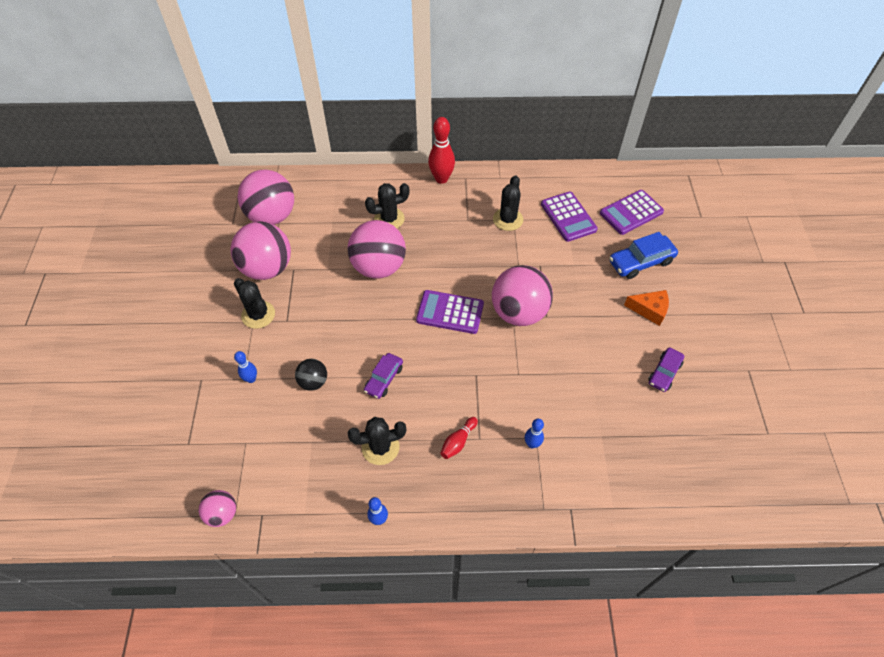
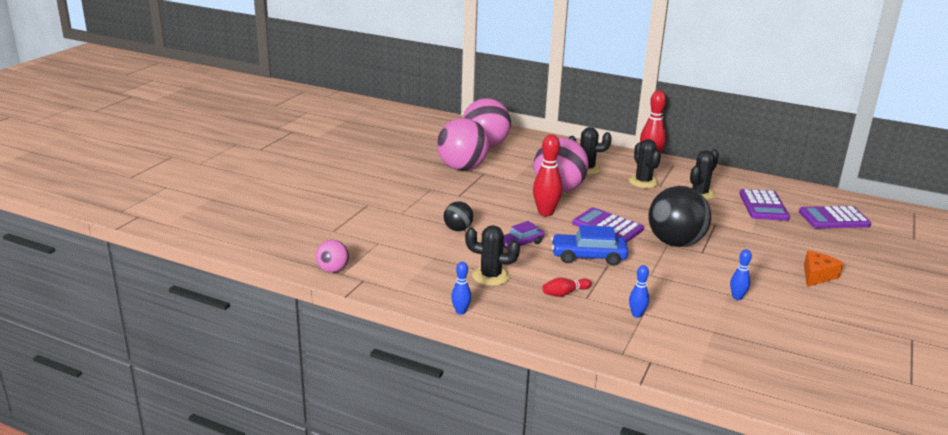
camera: 25 degrees right, 30 degrees down
(251, 379) = (407, 214): blue bowling pin -> blue bowling pin (737, 297)
(258, 315) = (437, 187): black cactus -> black cactus (643, 182)
(384, 314) = (545, 213): none -> red bowling pin
(519, 312) = (675, 243): pink ball -> black ball
(640, 262) = (825, 247): blue car -> blue car (588, 256)
(649, 310) = (817, 275): orange cheese -> orange cheese turned 90 degrees counterclockwise
(664, 373) = (809, 314): purple car -> none

